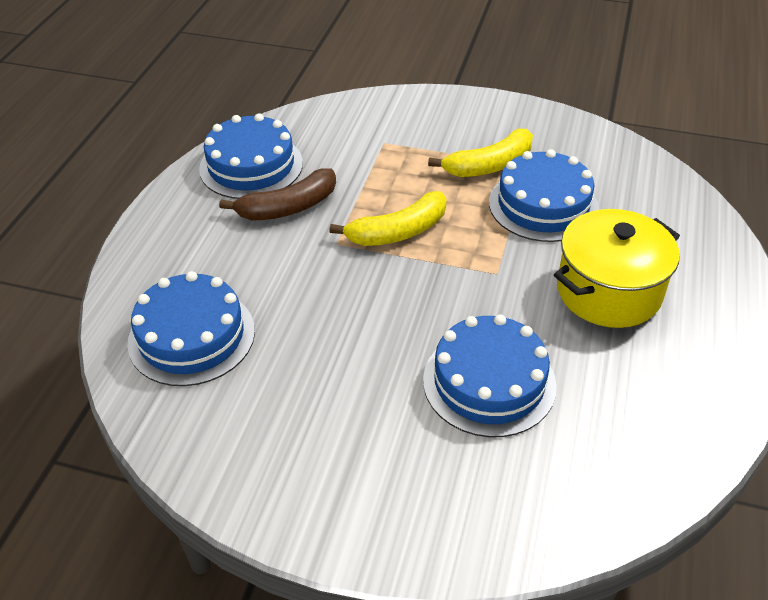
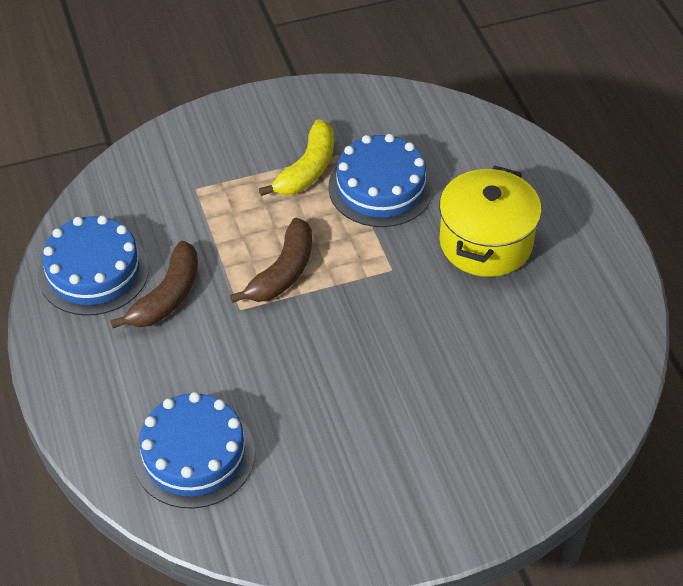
camera: 35 degrees left, 5 degrees up
(398, 232) = (283, 272): yellow banana -> brown banana
(489, 382) = (455, 364): blue cake -> none

